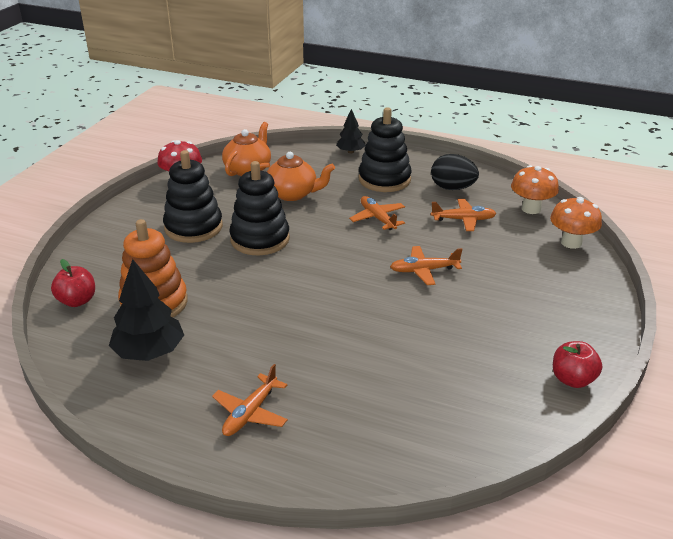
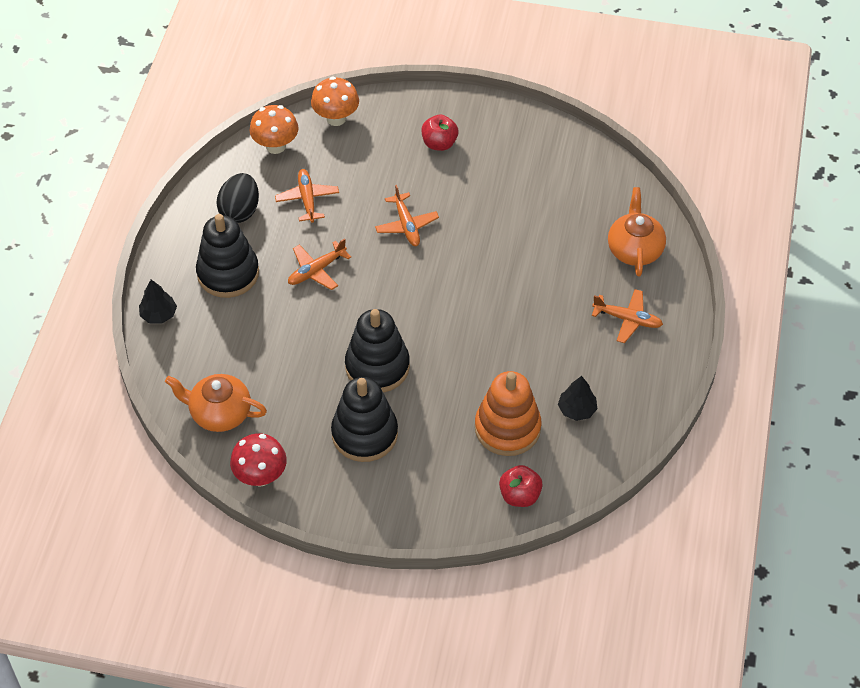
camera: 100 degrees left, 20 degrees up
(149, 352) = (577, 409): black tree -> black tree, size x0.60
(292, 194) = (275, 355): orange teapot -> orange teapot (634, 249)
(572, 379) = (533, 127): red apple -> red apple (439, 143)

